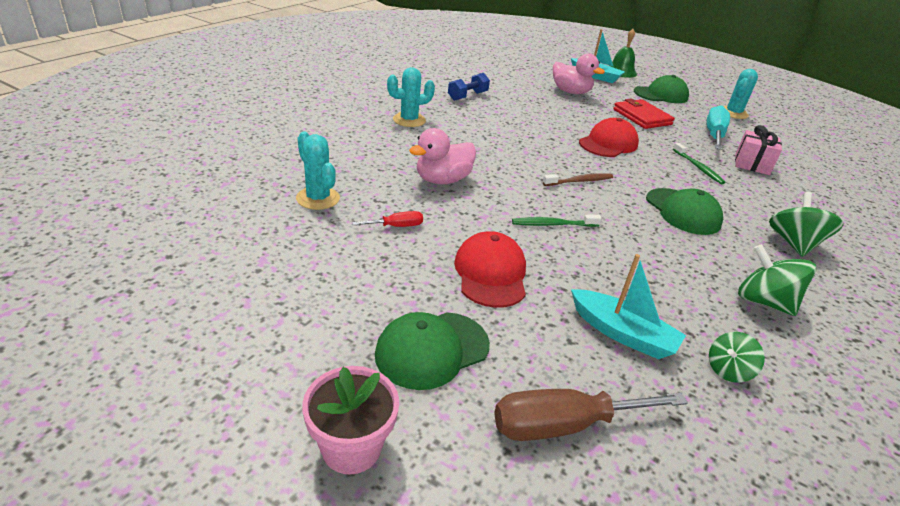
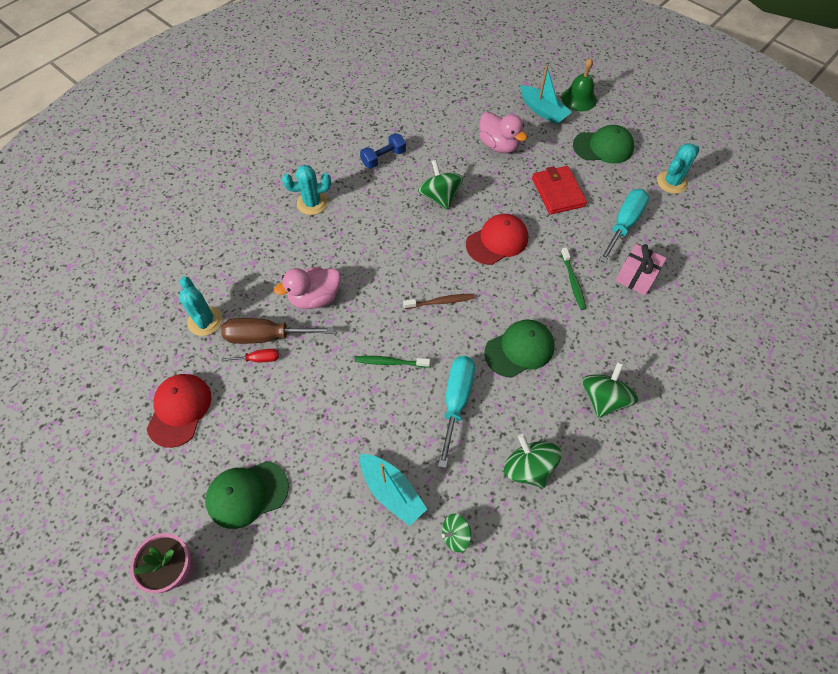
camera: 15 degrees right, 25 degrees up
(490, 273) = (315, 419): red cap -> red cap (179, 410)
(535, 118) = (440, 197): none -> green spinning top
(564, 425) = (313, 569): brown screwdriver -> brown screwdriver (266, 336)
(645, 251) = (456, 401): none -> turquoise screwdriver
(682, 212) = (519, 349): green cap -> green cap turned 105 degrees counterclockwise

